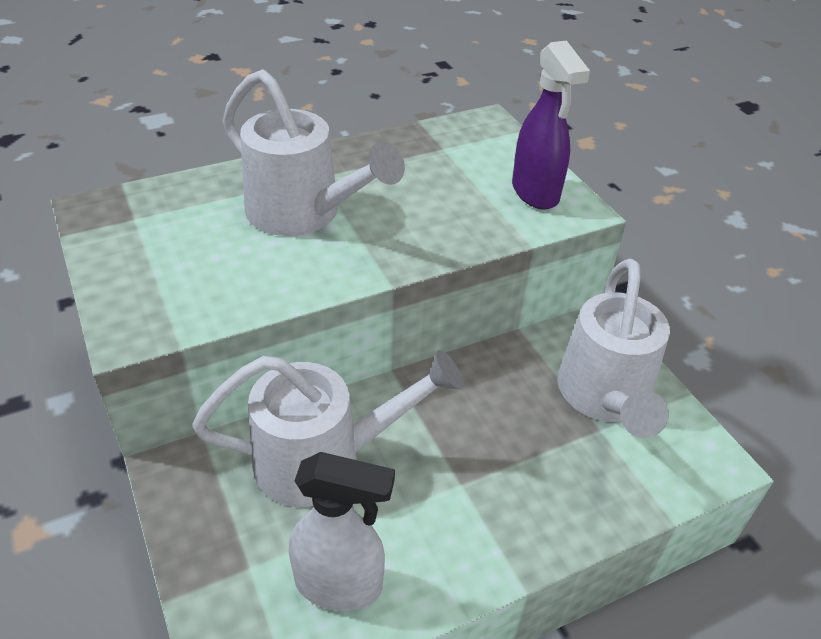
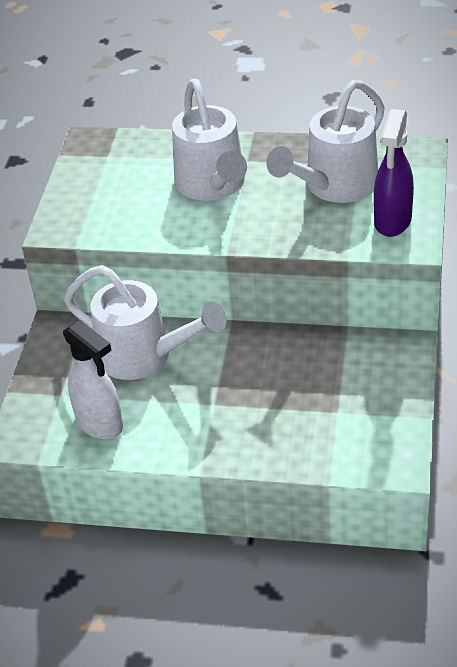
camera: 40 degrees right, 0 degrees up
(605, 397) = (362, 395): white watering can -> white watering can (334, 187)

